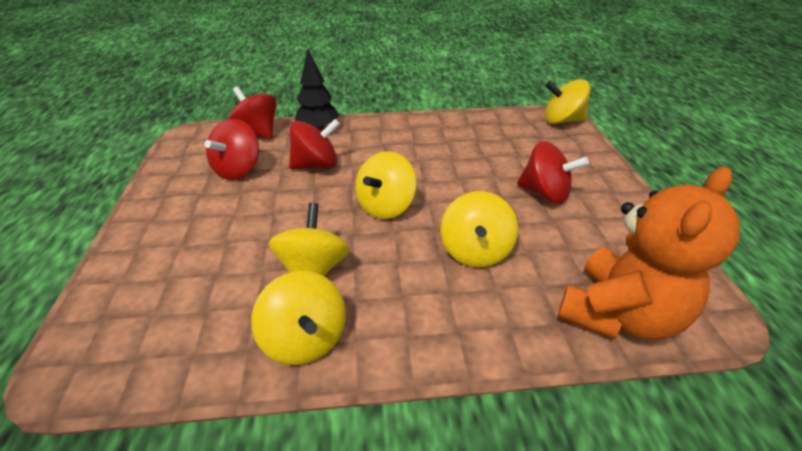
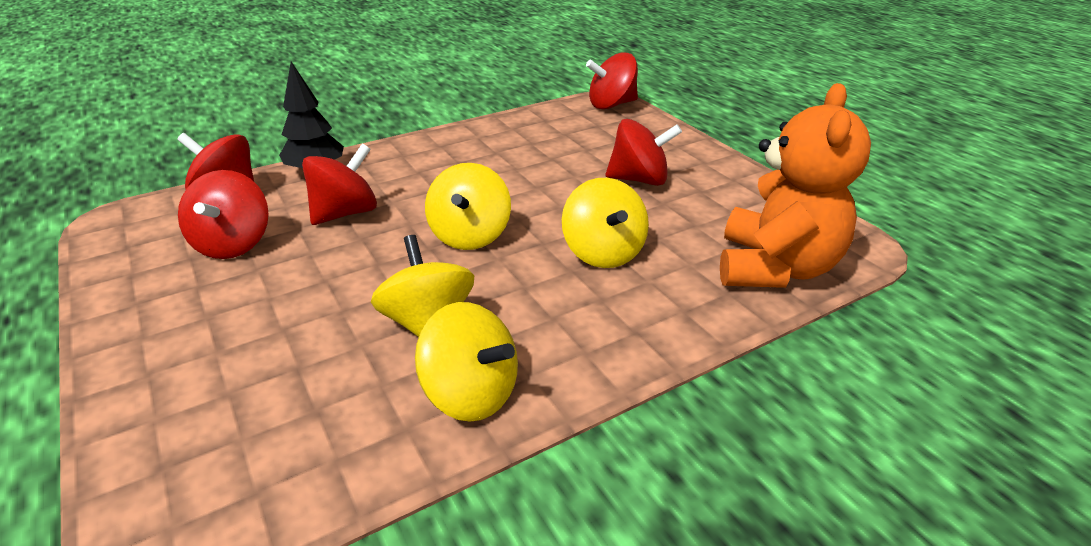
camera: 25 degrees left, 5 degrees down
(562, 120) = (611, 105): yellow spinning top -> red spinning top

